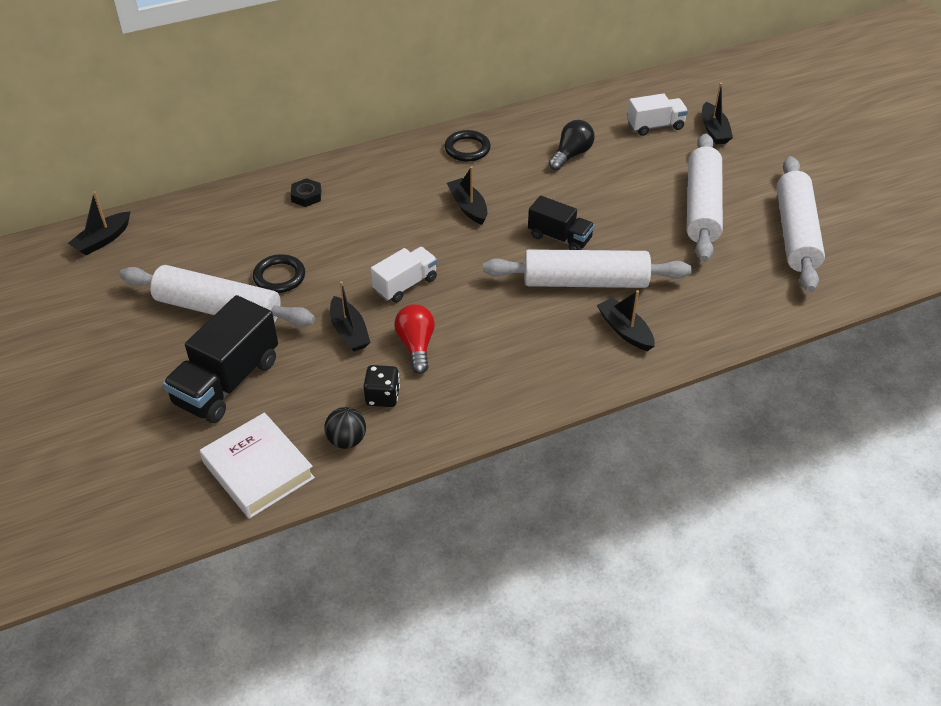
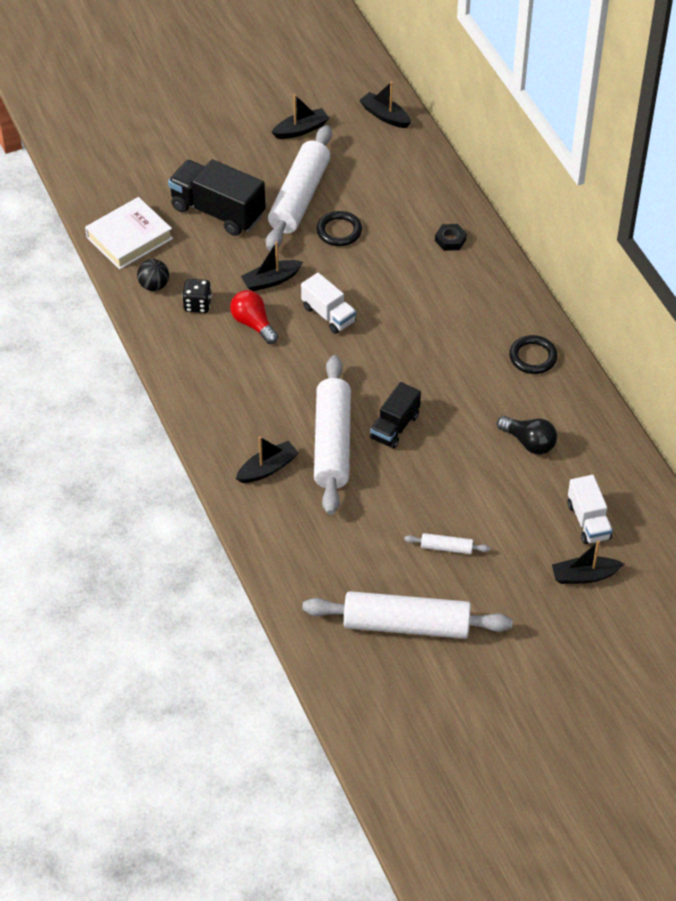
camera: 90 degrees right, 5 degrees up
(416, 346) = (253, 324): red light bulb -> red light bulb turned 120 degrees counterclockwise
(468, 207) = (439, 358): black boat -> black boat (301, 129)
(702, 207) = (446, 548): white rolling pin -> white rolling pin, size x0.42

